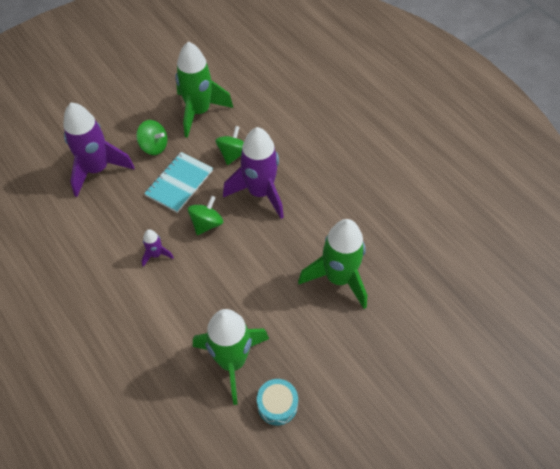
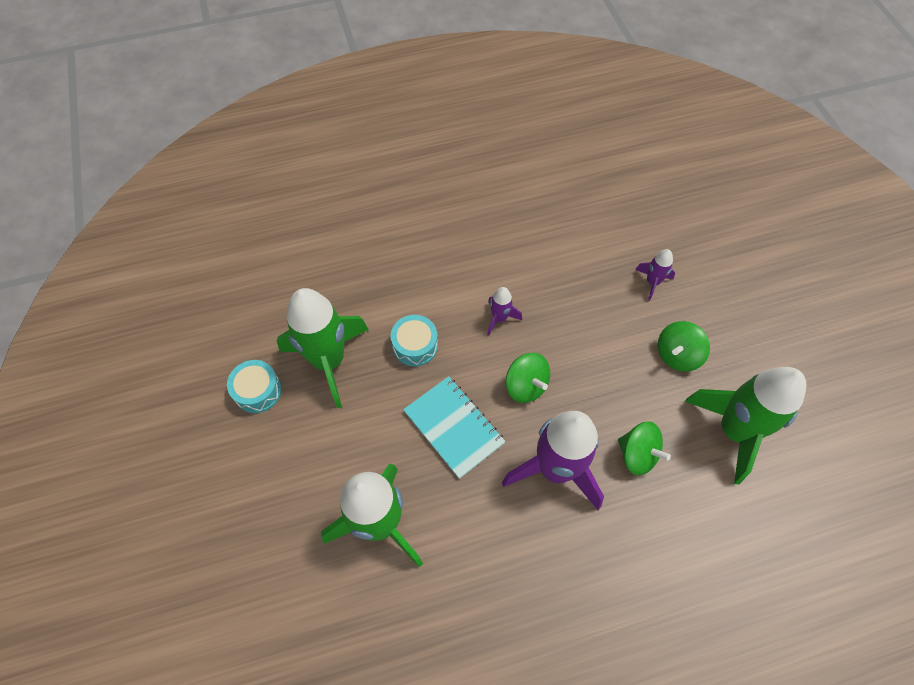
camera: 110 degrees right, 5 degrees up
(97, 169) = (652, 282): purple rocket -> purple rocket, size x0.45
(179, 183) = (603, 370): turquoise notebook -> turquoise notebook (454, 427)
(198, 304) = (415, 345): none -> turquoise drum

